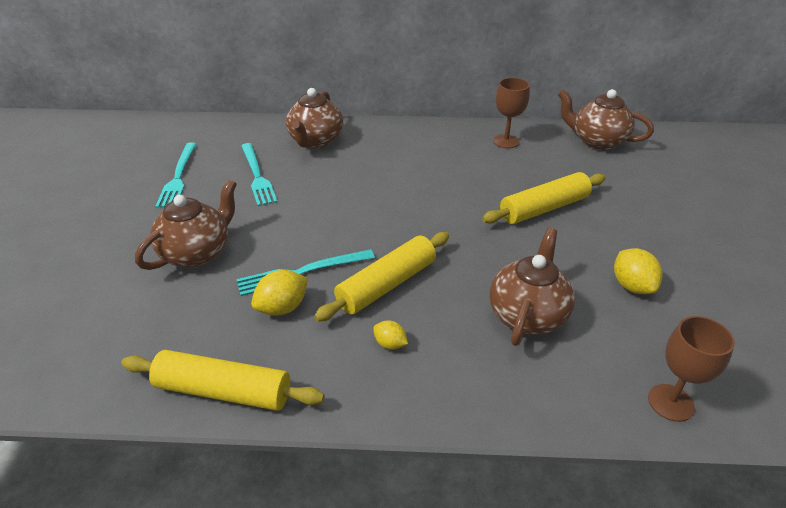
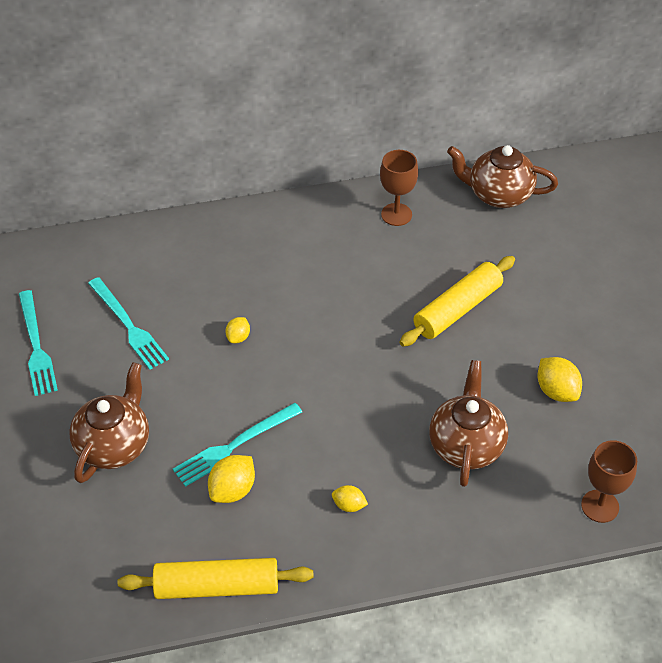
camera: 15 degrees left, 10 degrees up
(315, 141) = (174, 257): brown teapot -> none
(342, 197) = (238, 337): none -> yellow lemon
(387, 285) = (325, 441): yellow rolling pin -> none

